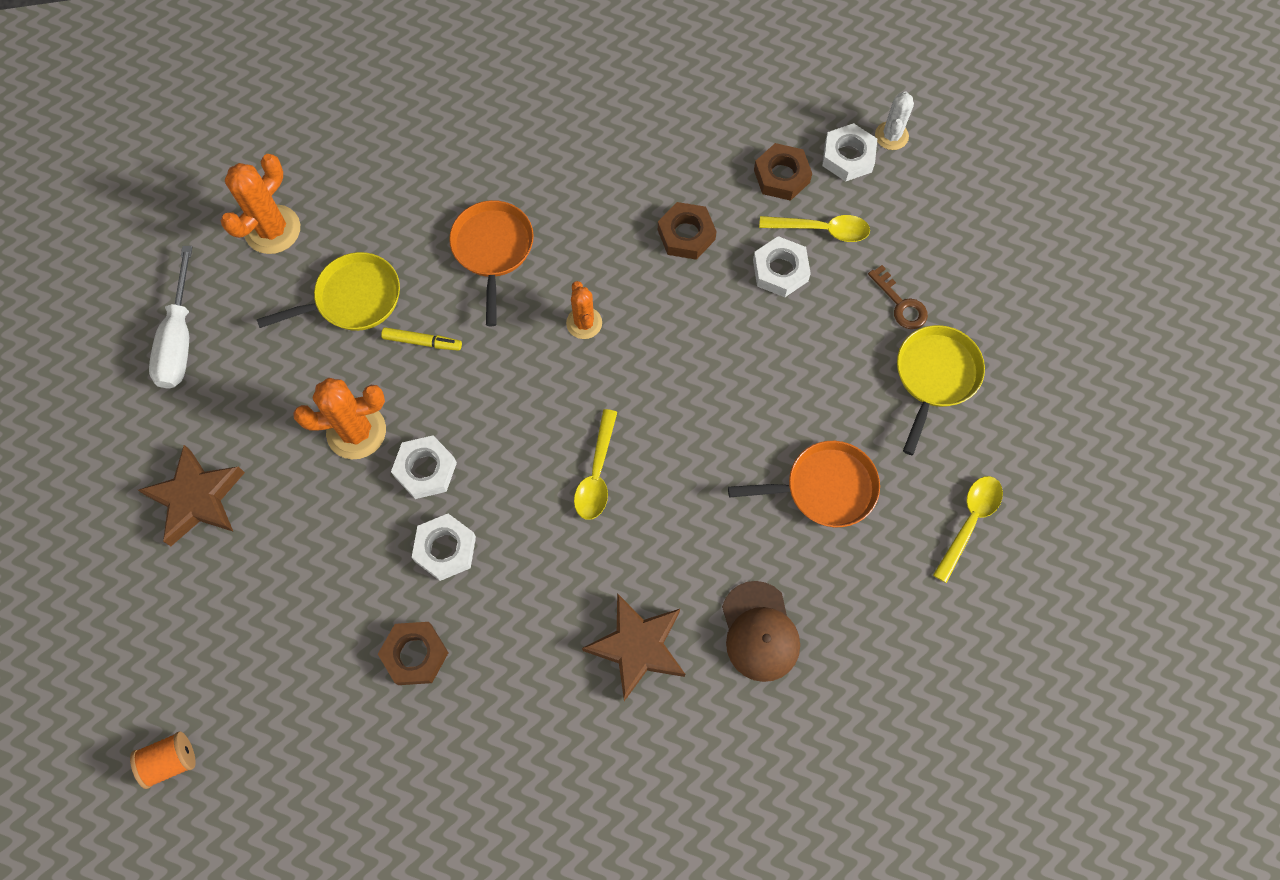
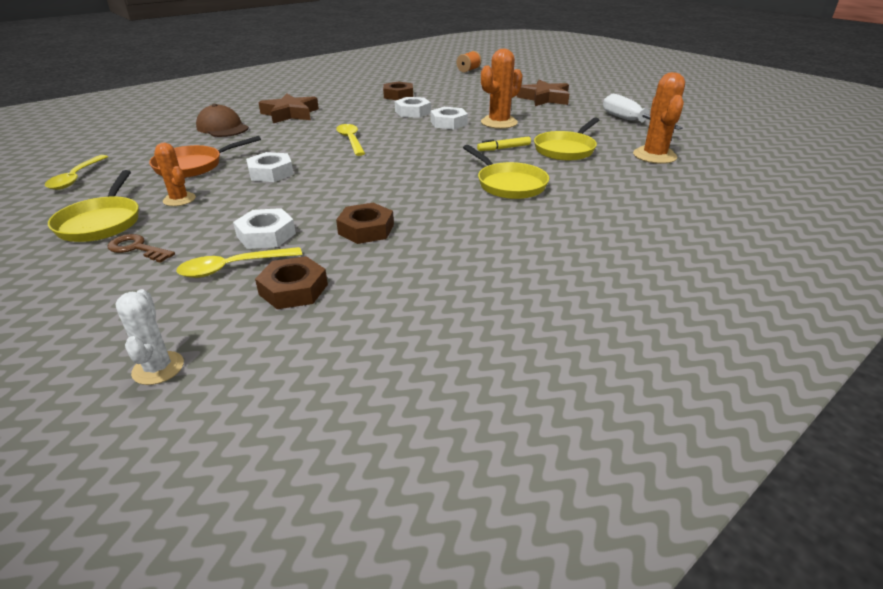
camera: 150 degrees right, 35 degrees down
(493, 250) = (509, 184): orange pan -> yellow pan
(584, 323) = (409, 176): orange cactus -> orange cactus (179, 199)
(848, 156) = (217, 329): white nut -> white nut (271, 173)

